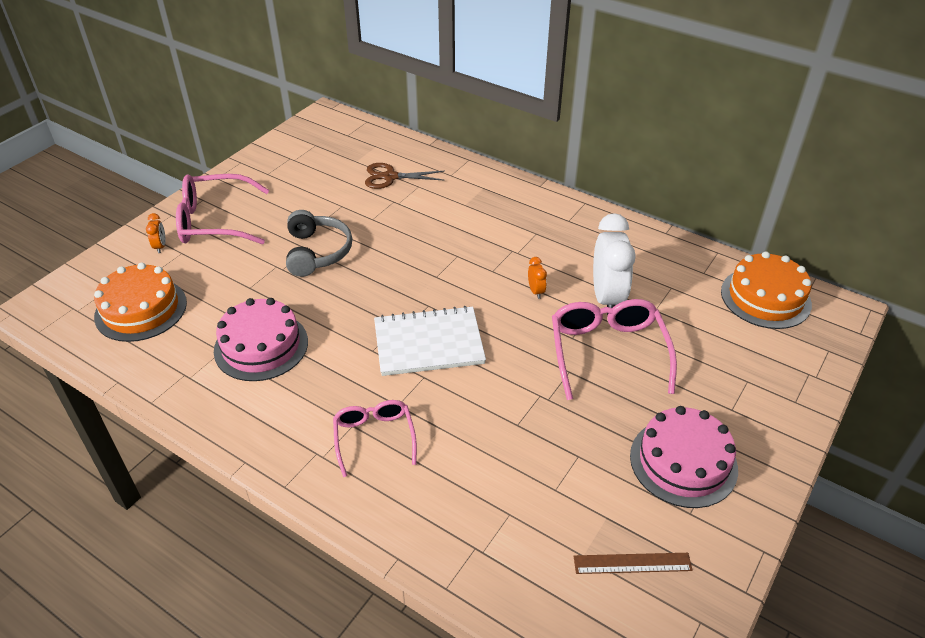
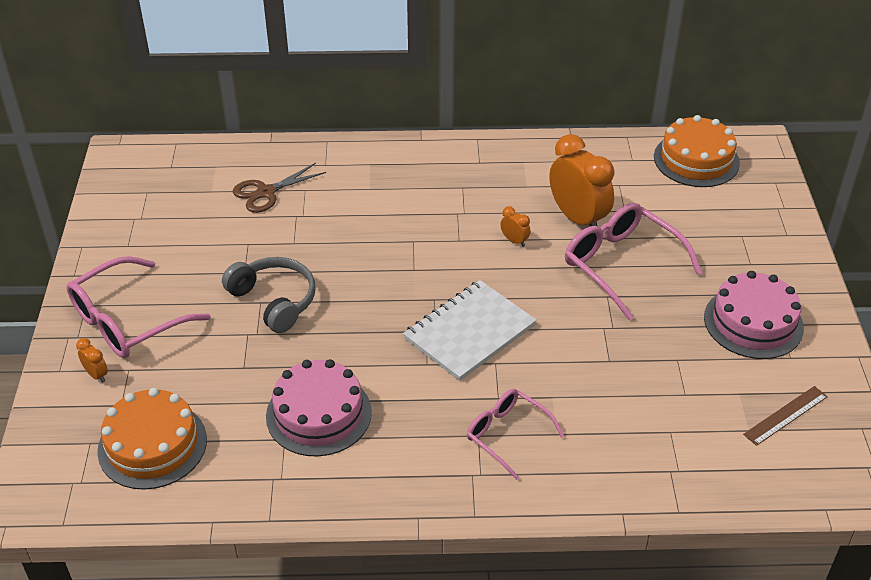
camera: 35 degrees left, 0 degrees up
(607, 298) = (578, 218): white clock -> orange clock

